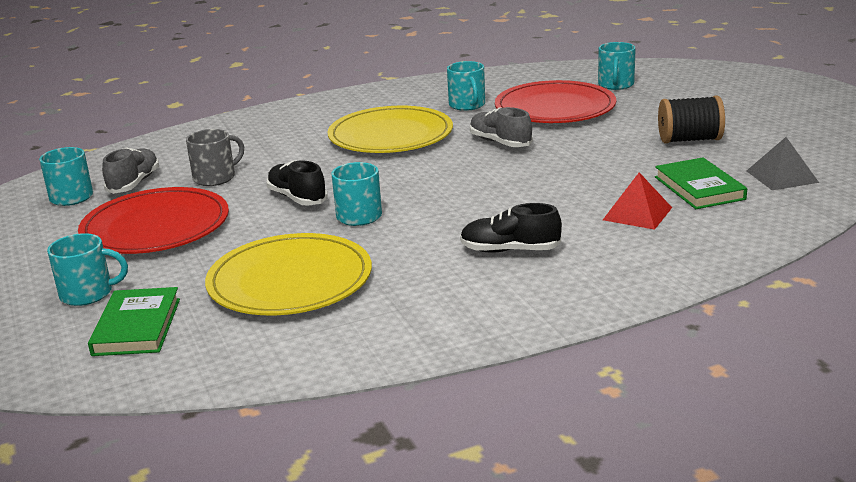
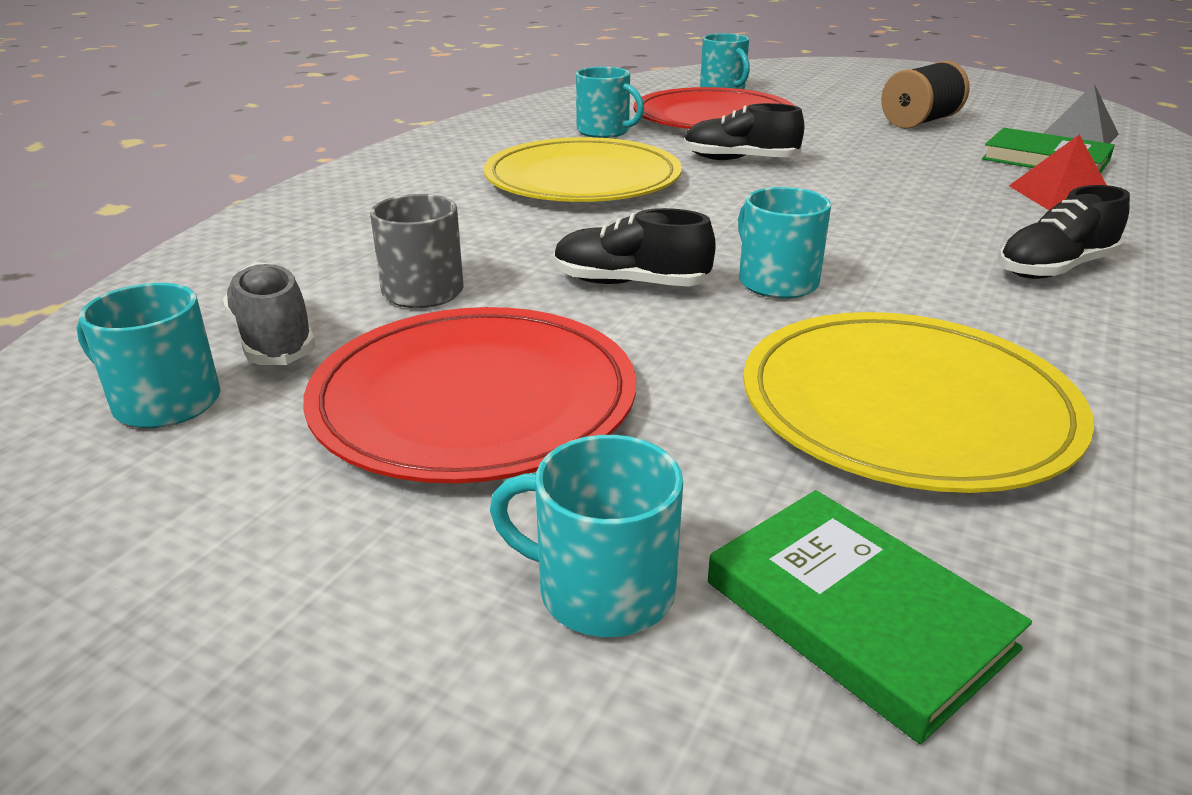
camera: 40 degrees left, 5 degrees up
(88, 294) = (602, 590): turquoise mug -> turquoise mug turned 120 degrees counterclockwise
(500, 142) = (739, 160): grey shoe -> black shoe

